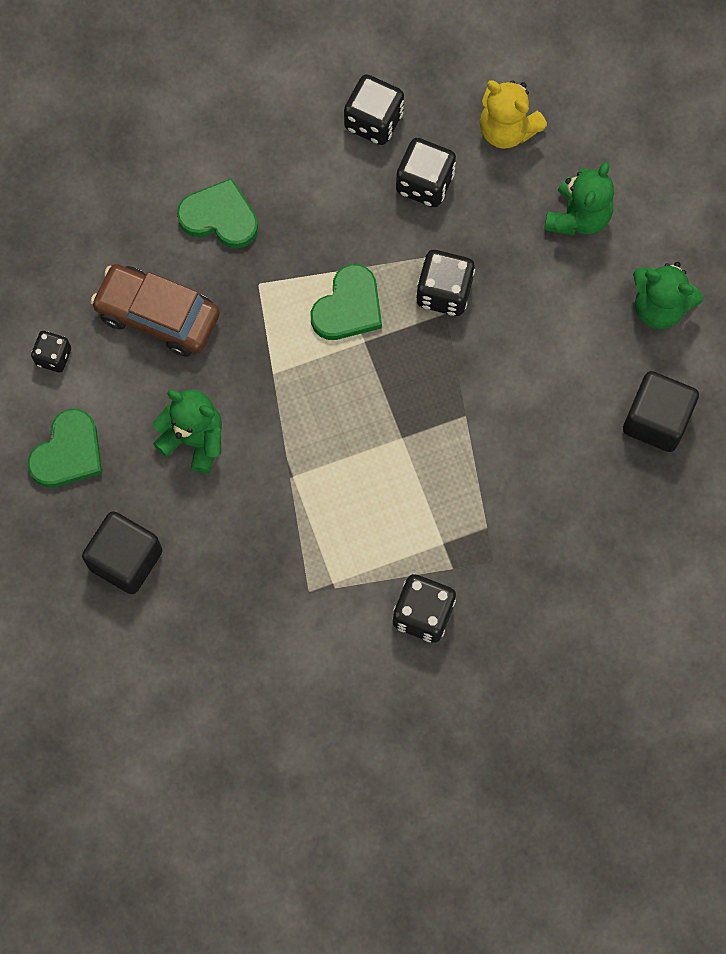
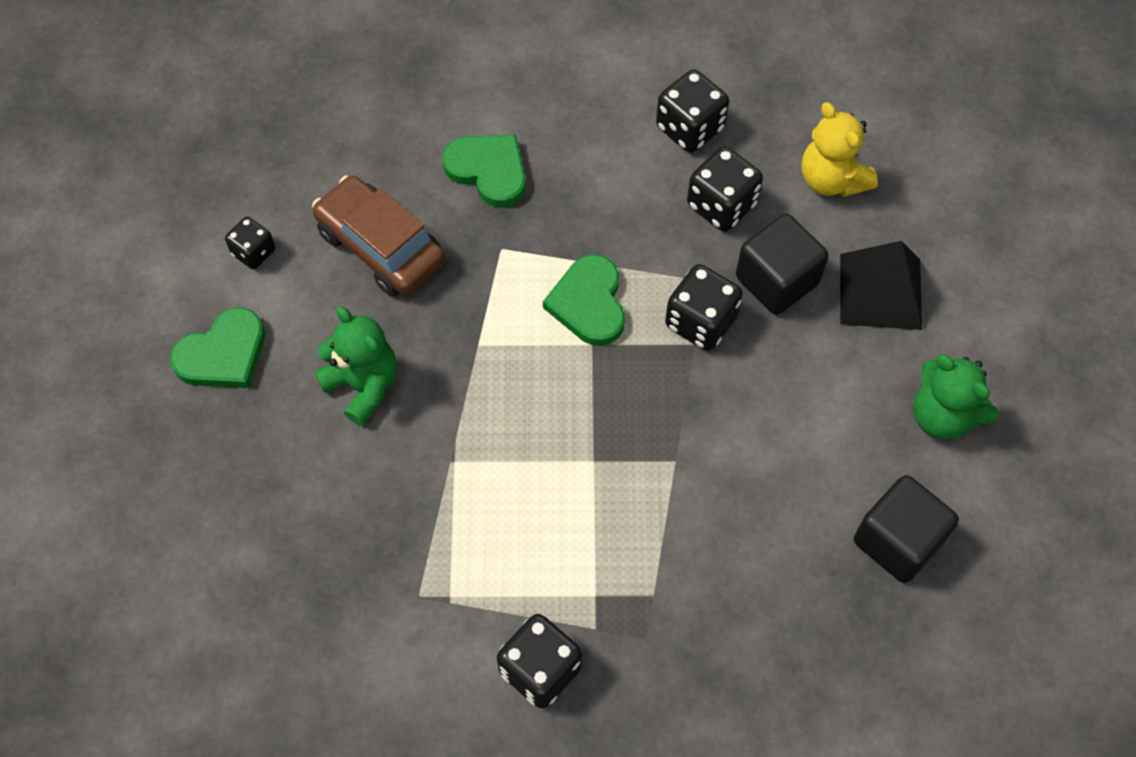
camera: 20 degrees right, 10 degrees down
(126, 559) = (232, 488): black cube -> black cube (776, 280)
(348, 307) = (589, 303): green heart -> green heart turned 120 degrees clockwise
(578, 217) = (880, 291): green teddy bear -> black pyramid

